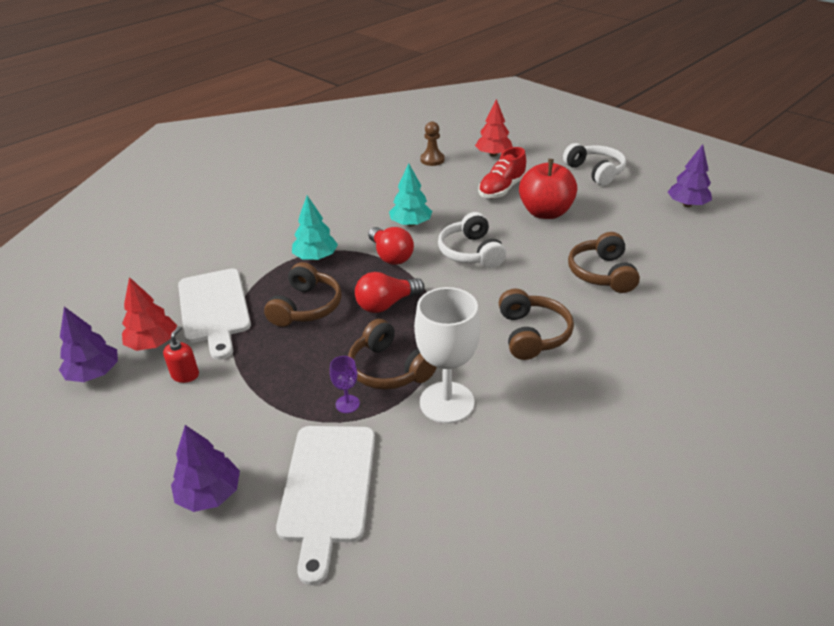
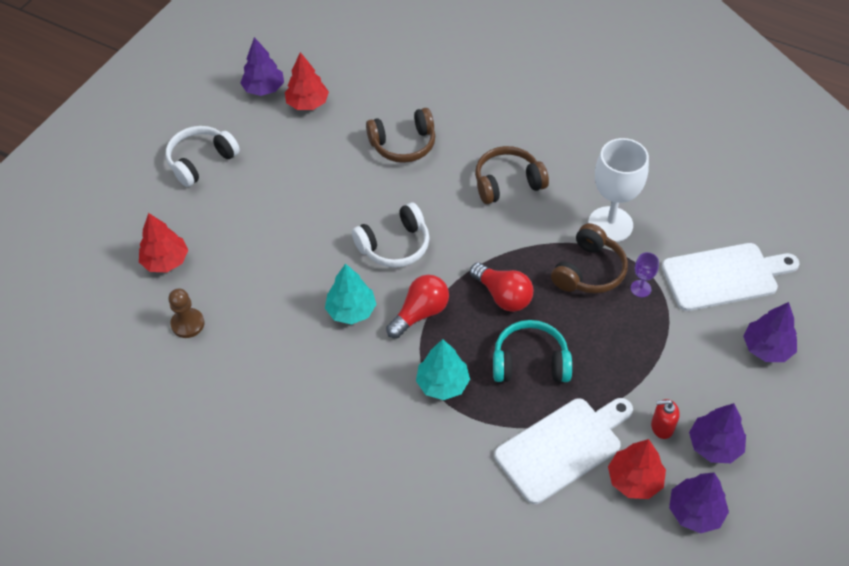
camera: 105 degrees left, 15 degrees up
(139, 407) = (714, 445): none -> purple tree
(306, 307) = (530, 362): brown headphones -> turquoise headphones
(501, 189) = (256, 239): red shoe -> none
(545, 212) = (302, 195): red apple -> none
(665, 225) = (307, 103): none -> red tree

